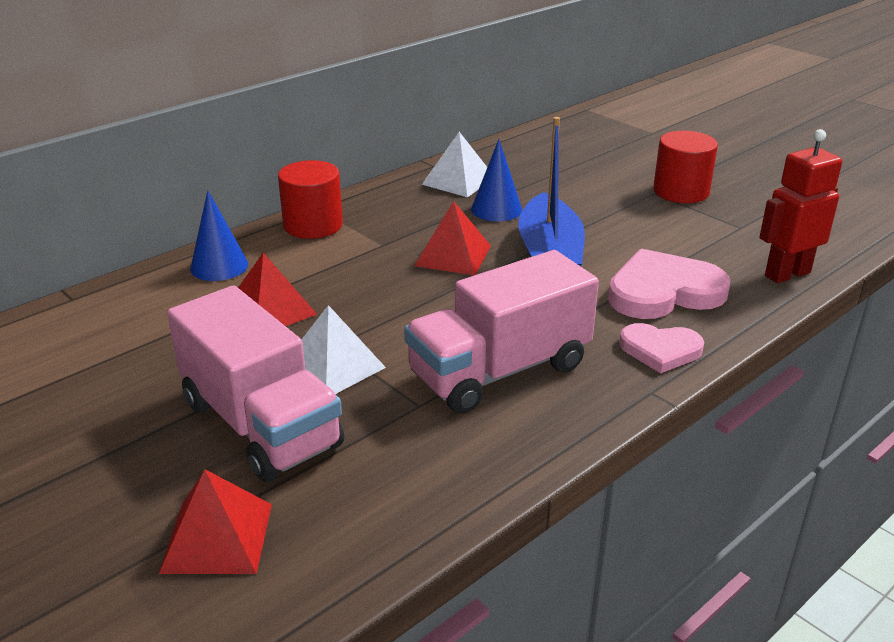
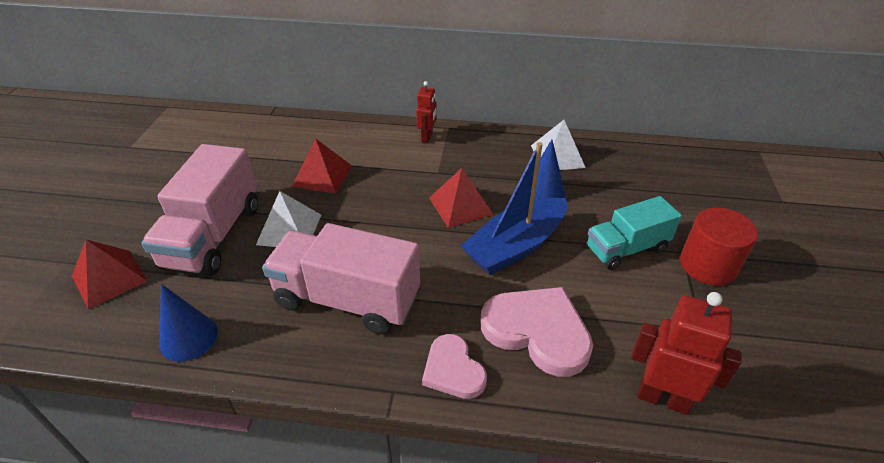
camera: 50 degrees right, 10 degrees up
(219, 266) = (347, 134): blue cone -> blue cone (189, 337)
(313, 225) = (427, 137): red cylinder -> red robot
(620, 211) = (626, 249): none -> turquoise truck

